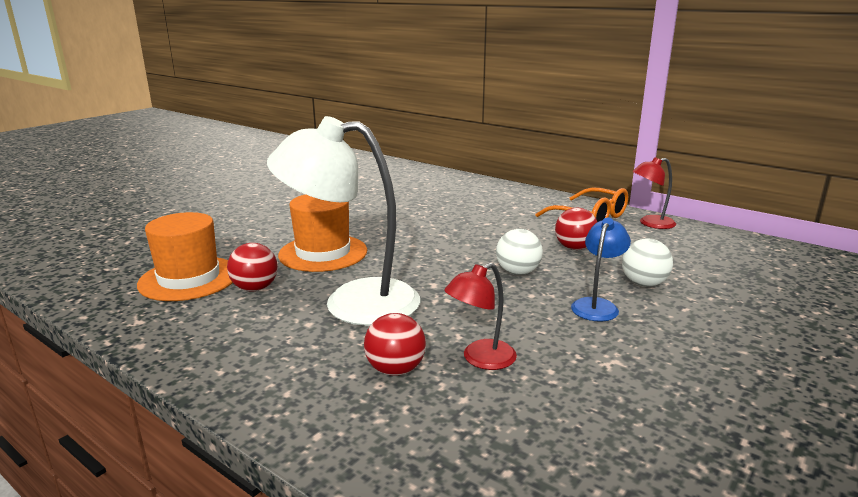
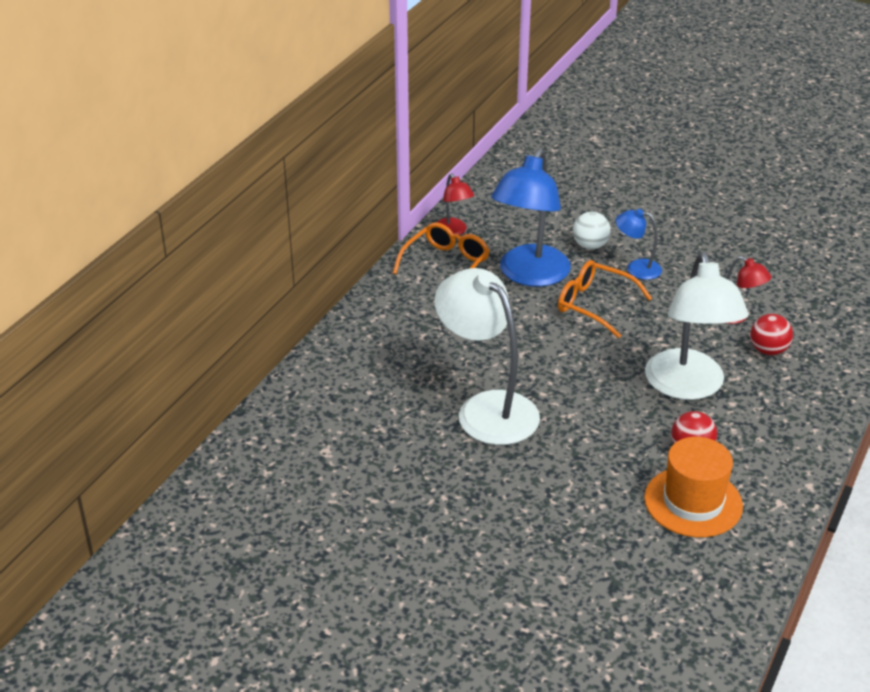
camera: 100 degrees left, 15 degrees up
(323, 253) = (598, 426): orange hat -> none
(374, 217) = (487, 408): none -> white lamp
(518, 272) = (594, 305): white ball -> orange glasses
(574, 248) = (529, 275): red ball -> blue lamp

